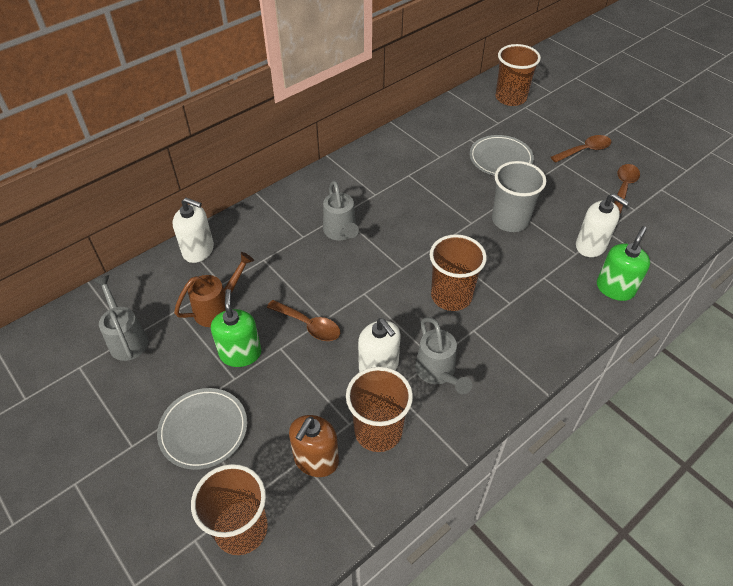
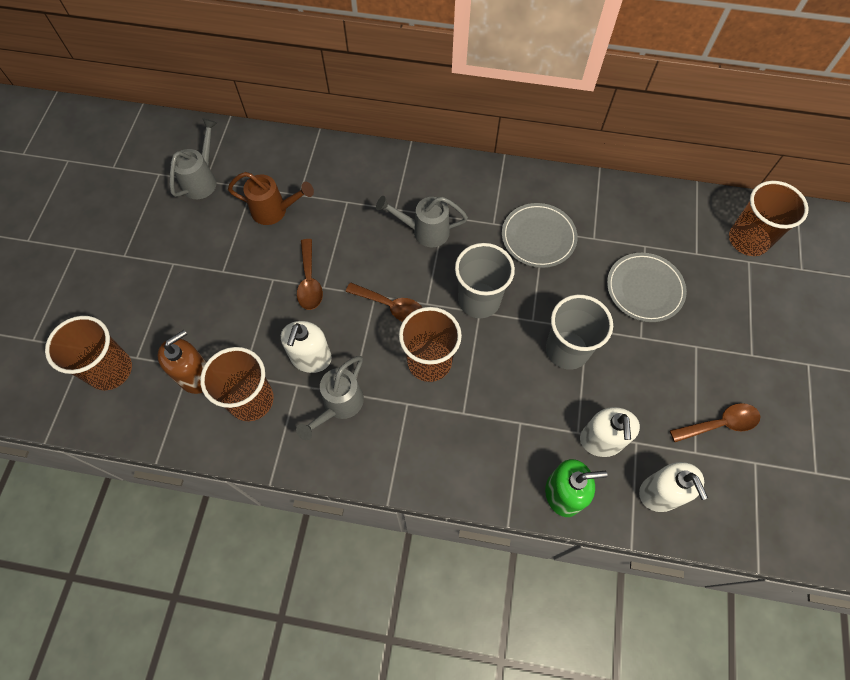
camera: 50 degrees right, 15 degrees up
(198, 250) = (317, 154): white soap dispenser -> white soap dispenser (660, 493)
(203, 430) = (166, 287): grey plate -> grey plate (538, 237)
(240, 353) = (246, 258): green soap dispenser -> none
(316, 460) = (195, 376): brown soap dispenser -> brown soap dispenser turned 150 degrees clockwise
(341, 232) = (425, 231): grey watering can -> grey watering can turned 60 degrees clockwise
(428, 239) = (479, 300): none -> grey cup
(584, 150) = (739, 355): brown spoon -> brown spoon (391, 306)

